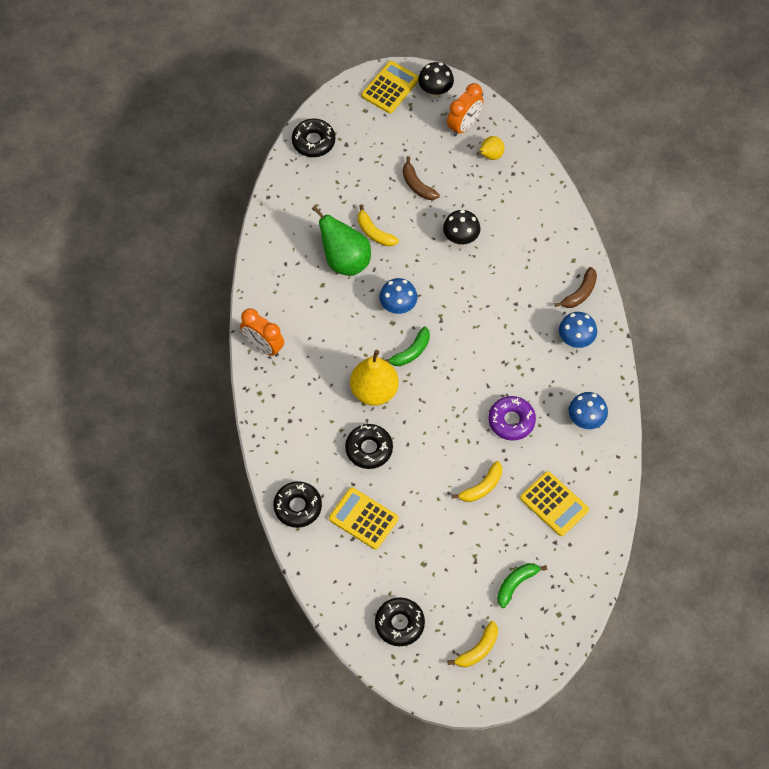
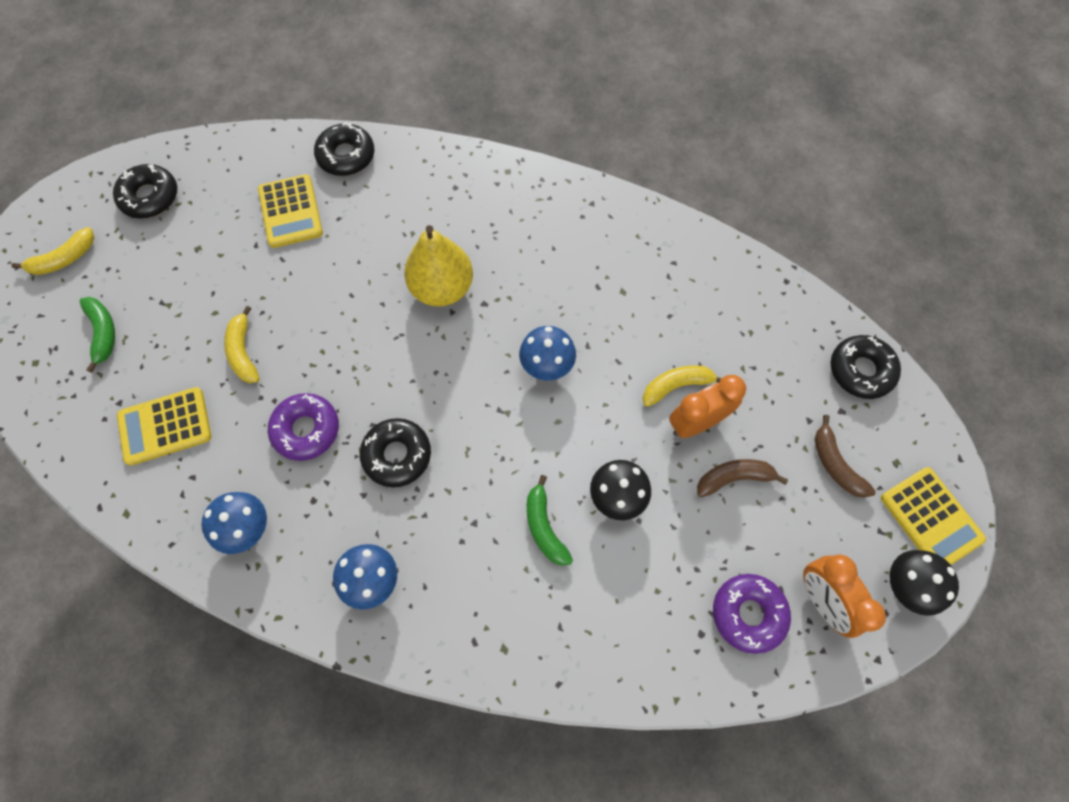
camera: 115 degrees right, 5 degrees up
(263, 346) = (567, 196): orange clock -> orange clock (696, 422)
(345, 260) = (647, 331): green pear -> none
(363, 518) = (290, 212): yellow calculator -> yellow calculator turned 105 degrees clockwise
(369, 449) = (370, 251): black donut -> black donut (397, 455)
(411, 352) = (472, 353): green banana -> green banana (544, 527)
(478, 649) = (64, 259): yellow banana -> yellow banana turned 105 degrees counterclockwise
(490, 156) = (748, 613): yellow pear -> purple donut
(580, 293) = (443, 628): brown banana -> brown banana (835, 464)

